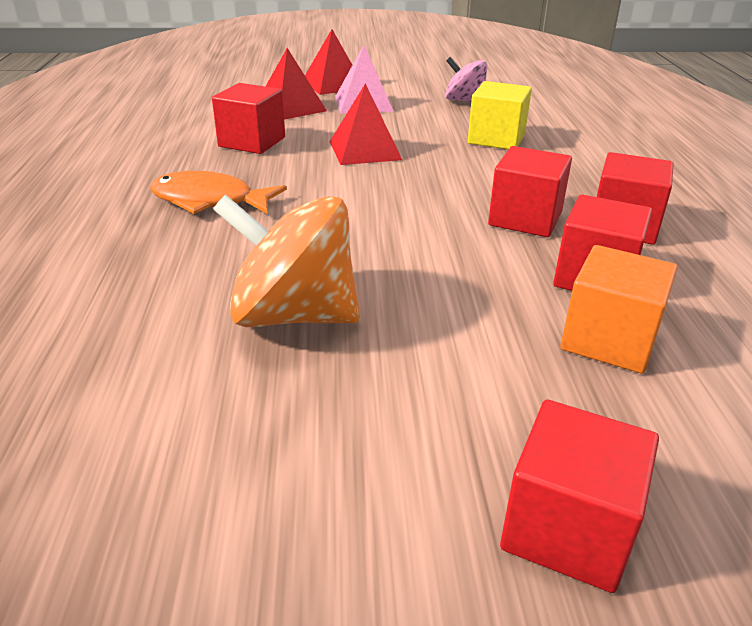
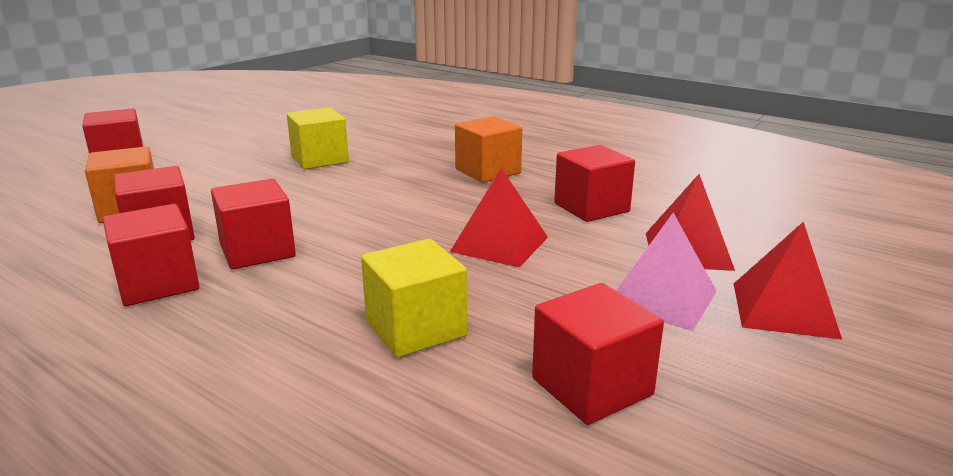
camera: 130 degrees right, 10 degrees down
(209, 201) = (488, 171): orange fish -> orange cube
(293, 315) = (320, 160): orange spinning top -> yellow cube
(464, 101) = (592, 387): pink spinning top -> red cube

